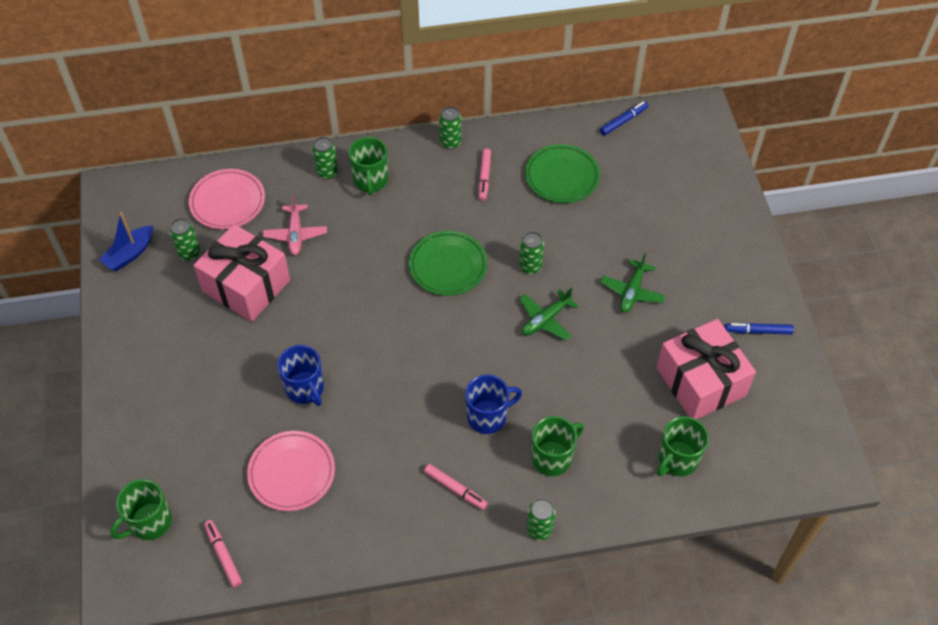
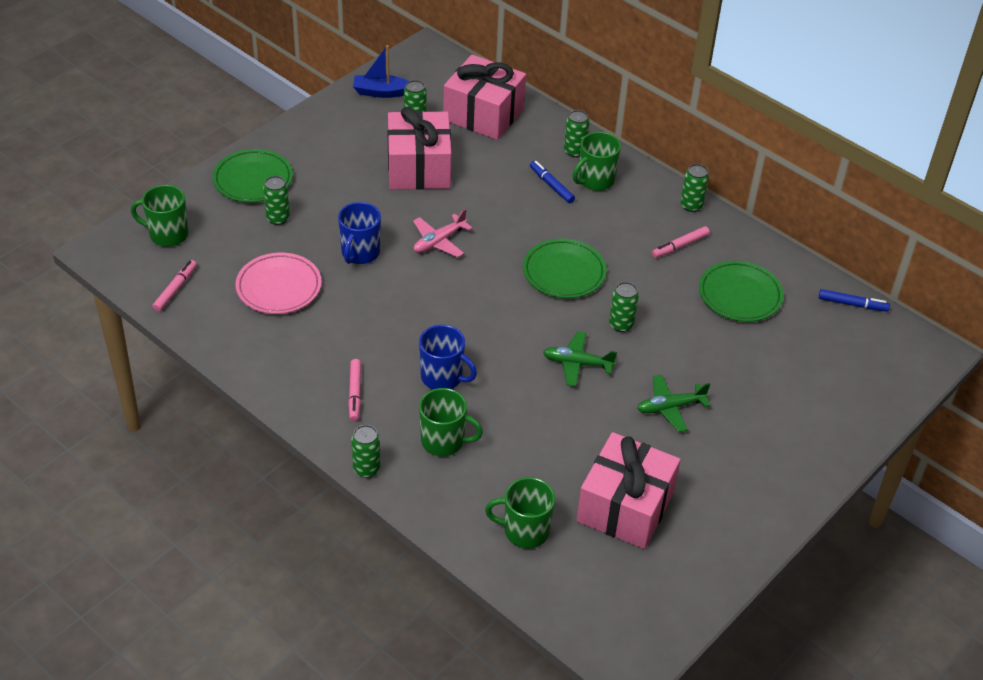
camera: 50 degrees right, 10 degrees down
(144, 415) = (253, 180): none -> green plate
(209, 424) = (278, 218): none -> green can
(228, 202) = (483, 114): pink plate -> pink gift
(295, 234) = (495, 167): pink plane -> pink plane (439, 241)
(758, 331) = (726, 523): blue marker -> blue marker (551, 185)

